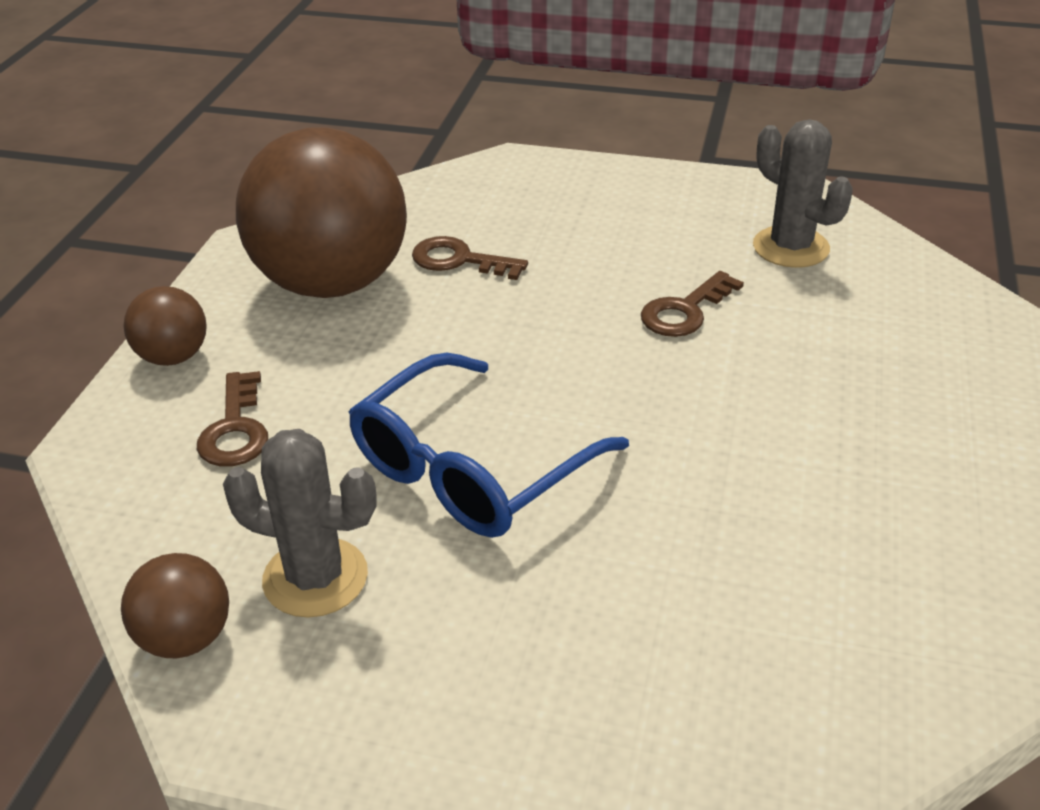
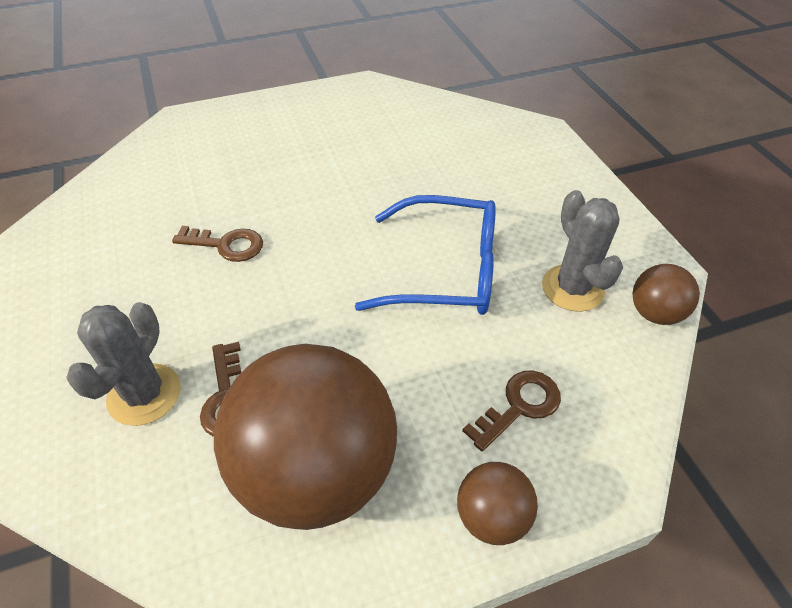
camera: 125 degrees left, 10 degrees up
(790, 247) = (117, 224): grey cactus -> grey cactus (144, 394)

